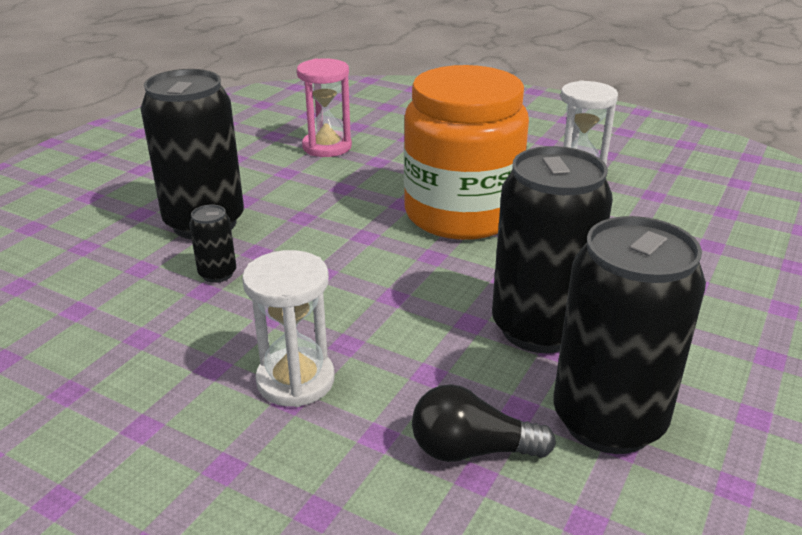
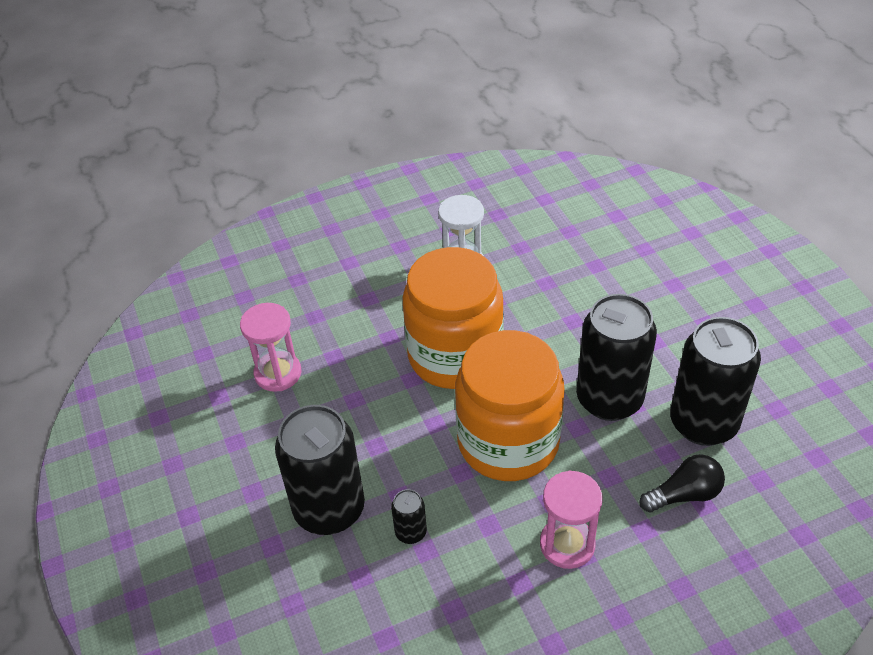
camera: 50 degrees left, 15 degrees up
(295, 380) = (567, 544): white hourglass -> pink hourglass
(393, 285) = (508, 442): none -> orange jar
(472, 450) = (684, 494): black light bulb -> black light bulb turned 150 degrees counterclockwise

